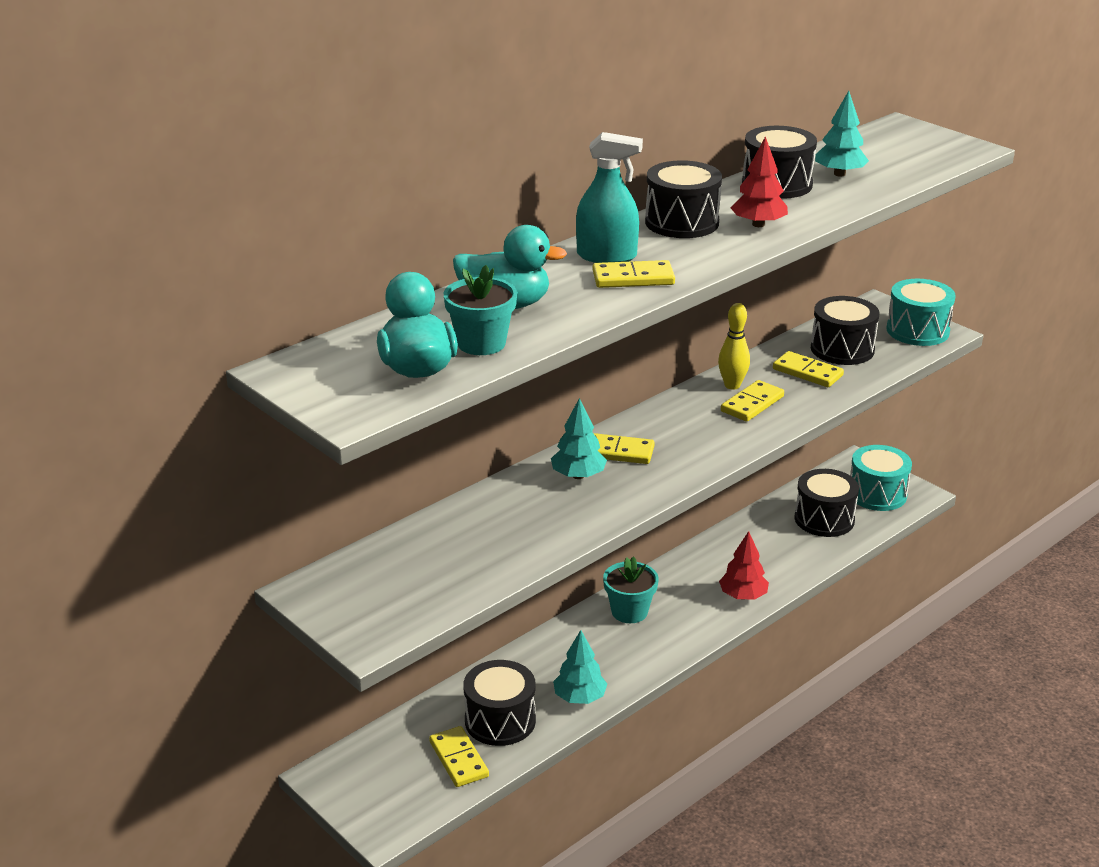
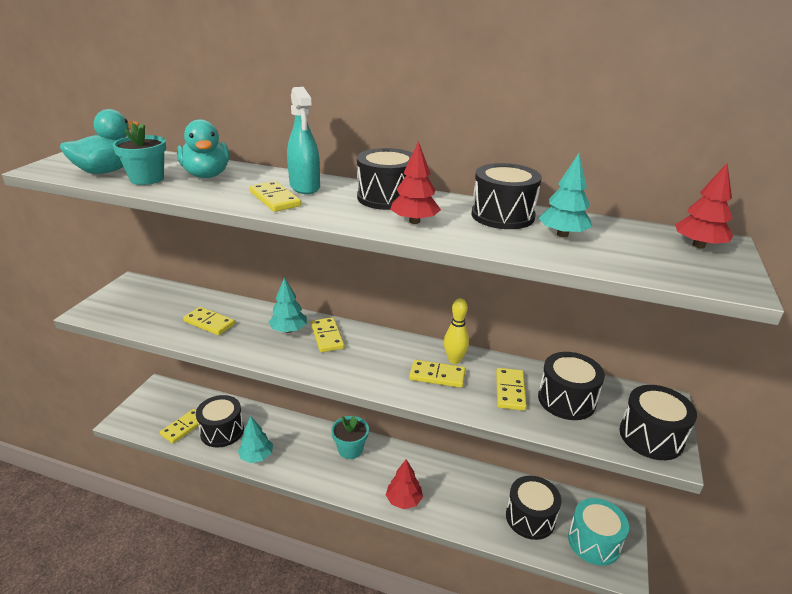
camera: 60 degrees right, 0 degrees up
(504, 533) = (209, 323): none -> yellow domino
(899, 134) = (698, 245): none -> red tree
(917, 331) = (651, 436): turquoise drum -> black drum

